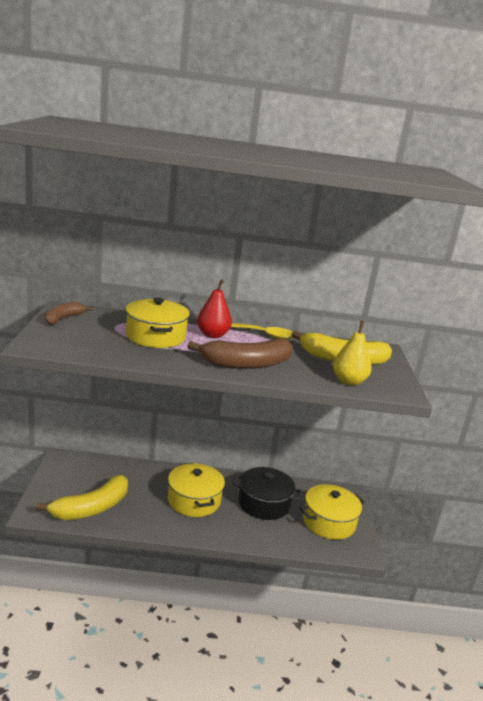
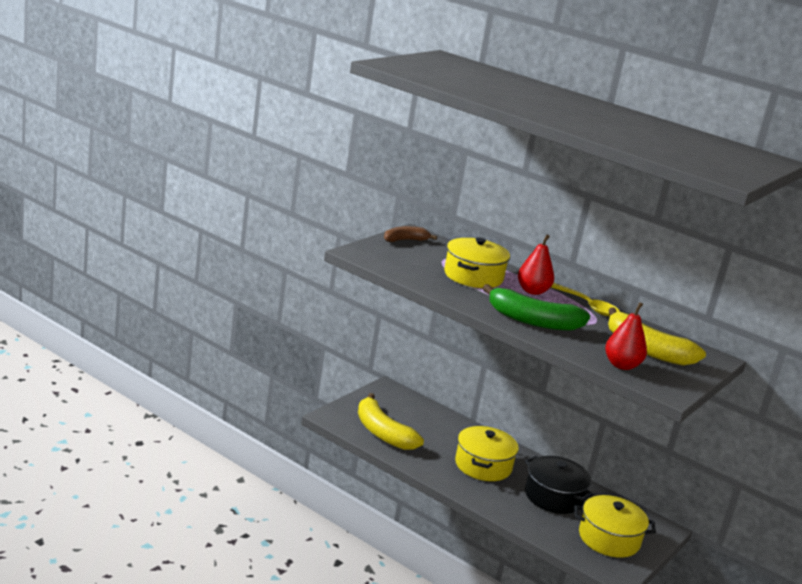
camera: 35 degrees right, 0 degrees up
(91, 508) = (382, 433): yellow banana -> yellow banana turned 60 degrees clockwise
(246, 364) = (533, 321): brown banana -> green banana
(348, 381) = (621, 365): yellow pear -> red pear

